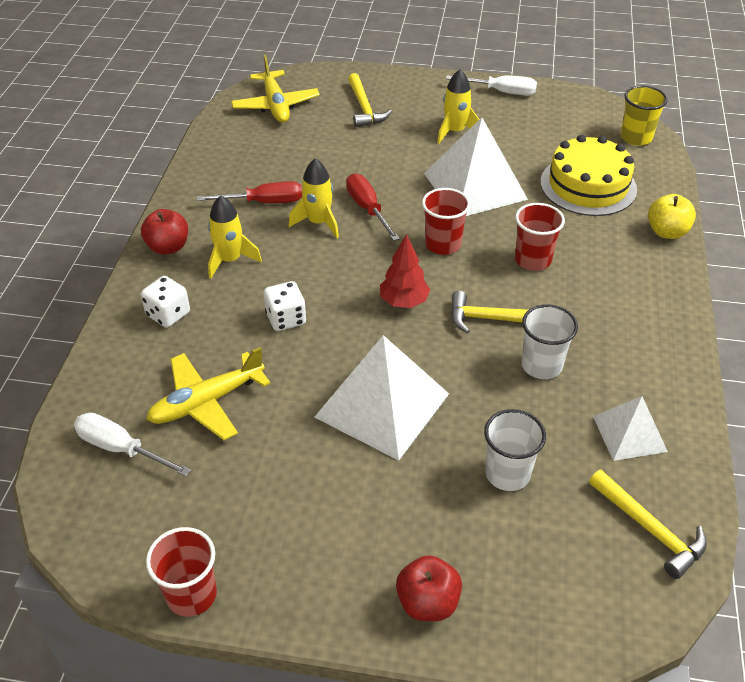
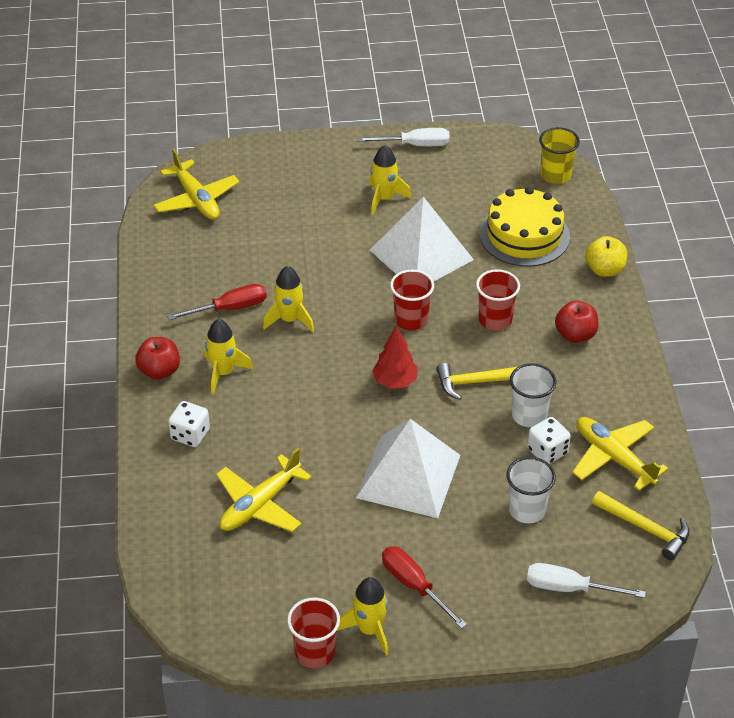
camera: 15 degrees left, 0 degrees up
(120, 448) = (205, 557): white screwdriver -> white screwdriver (569, 588)
(268, 581) = (369, 630): none -> yellow rocket
(286, 319) = (297, 418): white dice -> white dice (547, 451)
(364, 108) = (286, 187): yellow hammer -> none
(367, 209) = (330, 297): red screwdriver -> red screwdriver (414, 585)
(427, 602) = (495, 617): red apple -> red apple (575, 335)
(629, 433) = (614, 458): white pyramid -> yellow plane

